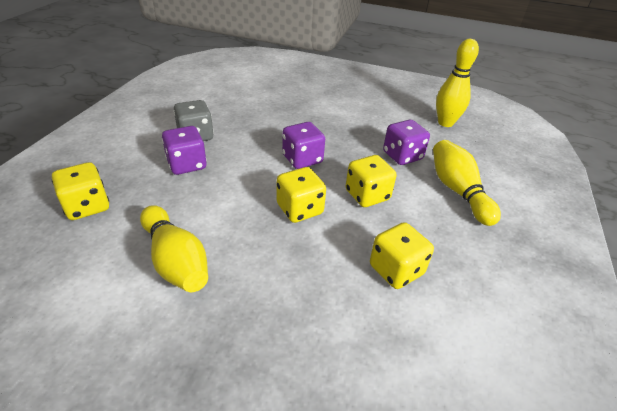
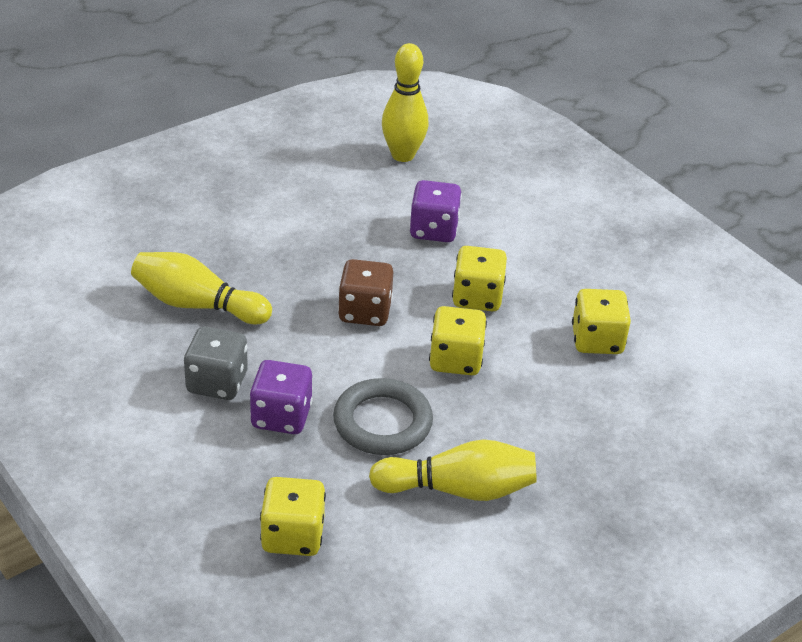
camera: 55 degrees left, 0 degrees up
(213, 202) = (382, 422): none -> grey ring
(302, 159) = (365, 312): purple dice -> brown dice
(457, 191) = (528, 229): yellow bowling pin -> yellow bowling pin (197, 304)

